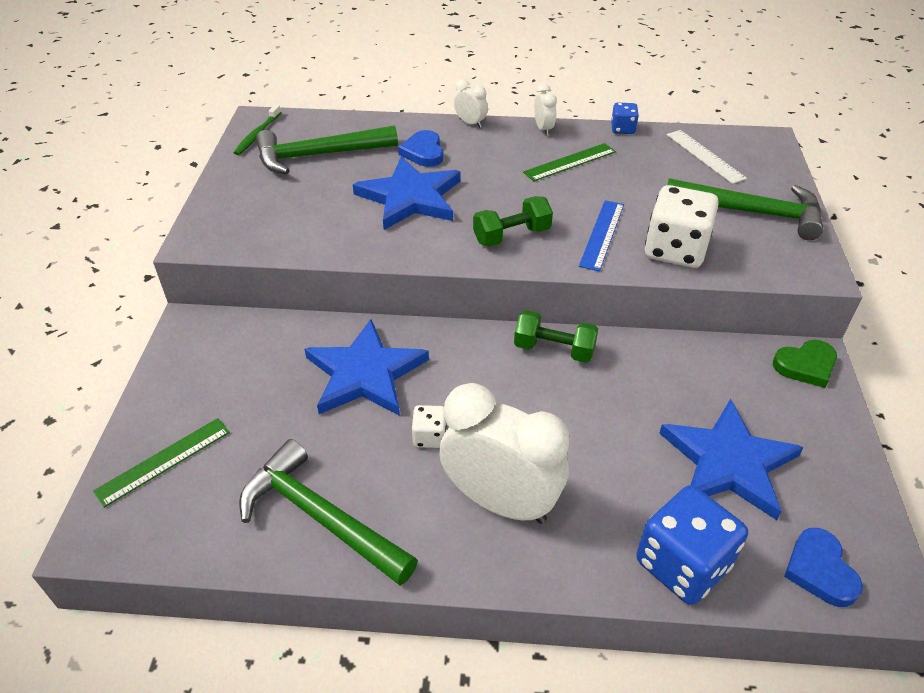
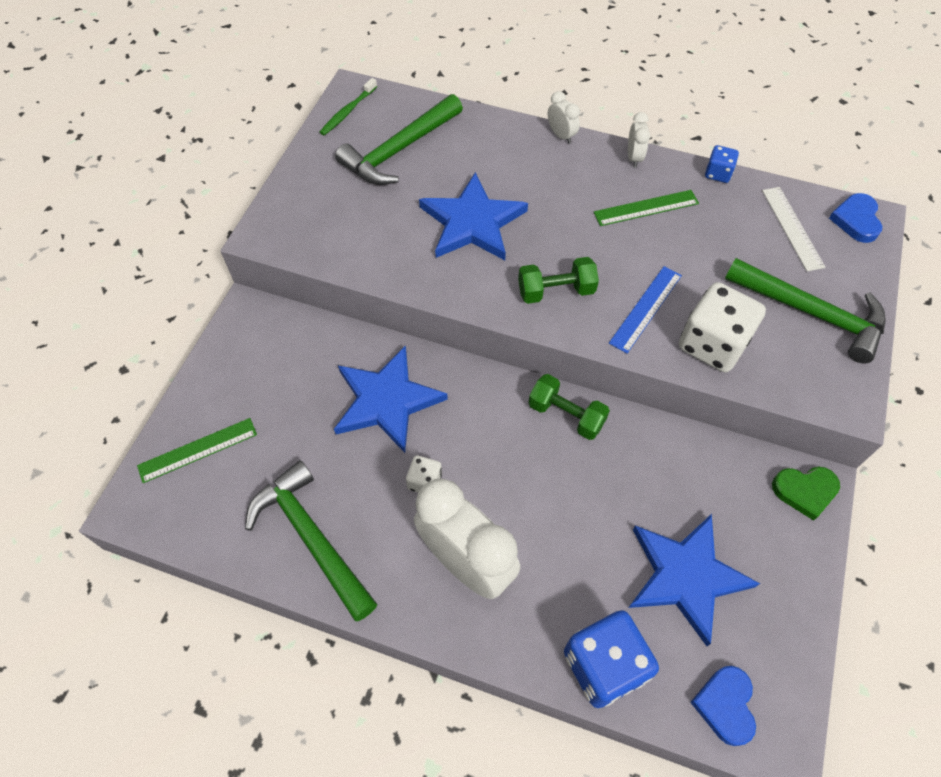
camera: 15 degrees right, 15 degrees up
(319, 155) = (399, 150): green hammer -> green hammer turned 45 degrees counterclockwise
(423, 152) = (502, 166): blue heart -> blue heart (856, 220)

